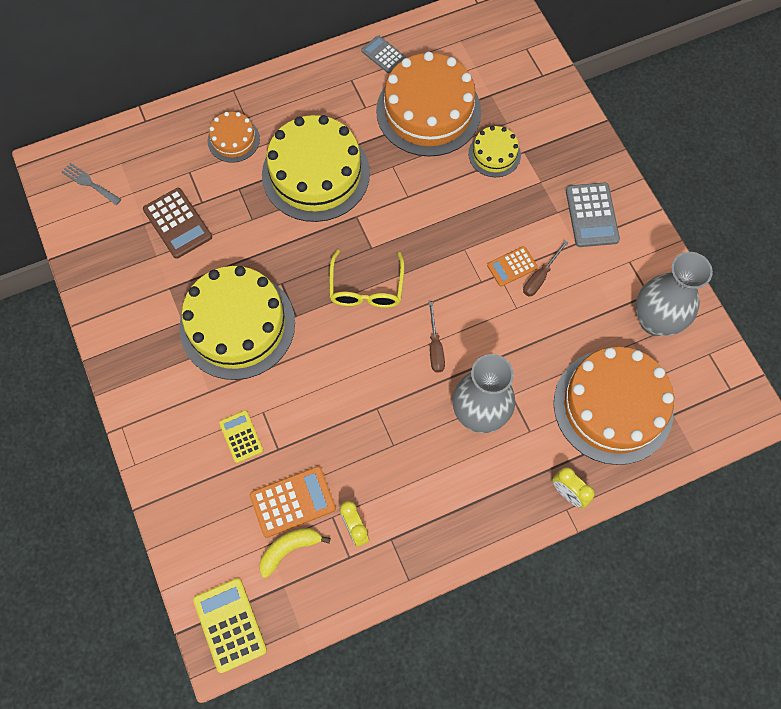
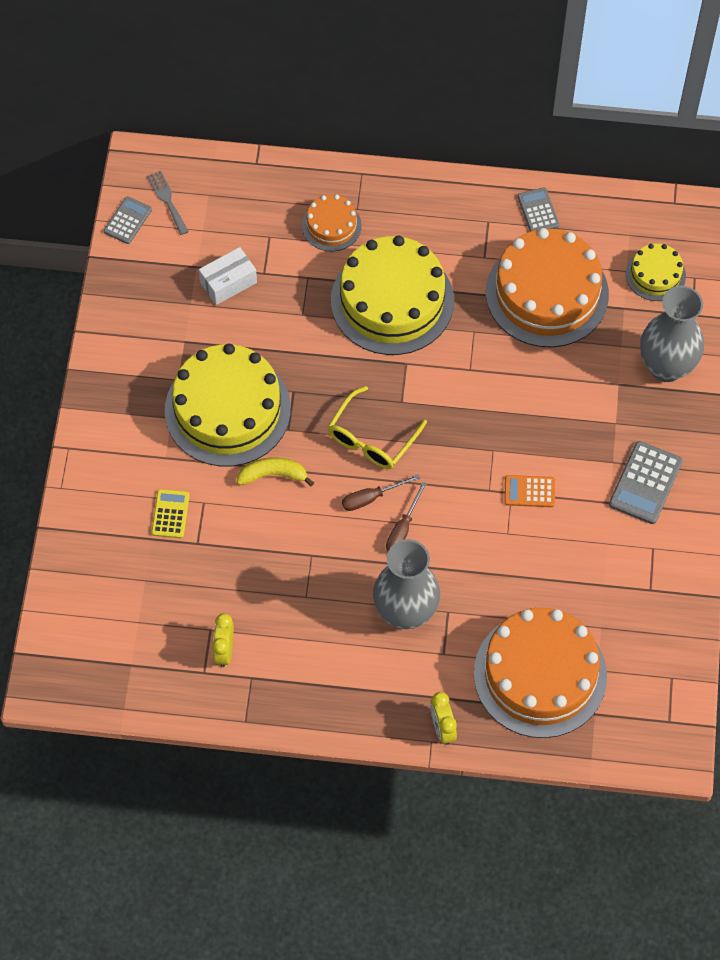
camera: 30 degrees right, 5 degrees down
(65, 215) = (127, 220): none -> grey calculator
(177, 223) = (228, 282): brown calculator -> white box
(230, 625) = (64, 671): yellow calculator -> none
(289, 549) = (154, 636): yellow banana -> yellow banana (273, 475)
(293, 502) = (182, 597): orange calculator -> none
(494, 154) = (586, 371): yellow cake -> yellow cake (655, 275)
(540, 277) = (551, 516): brown screwdriver -> brown screwdriver (371, 498)
(655, 321) = (638, 618): grey vase -> grey vase (666, 366)

